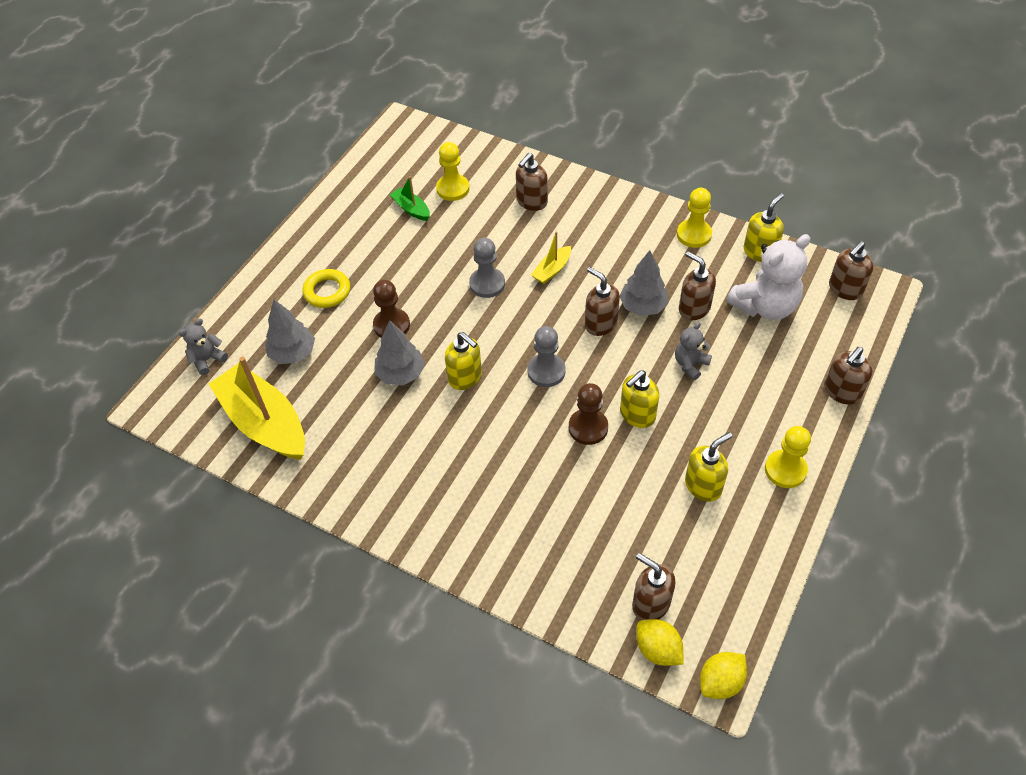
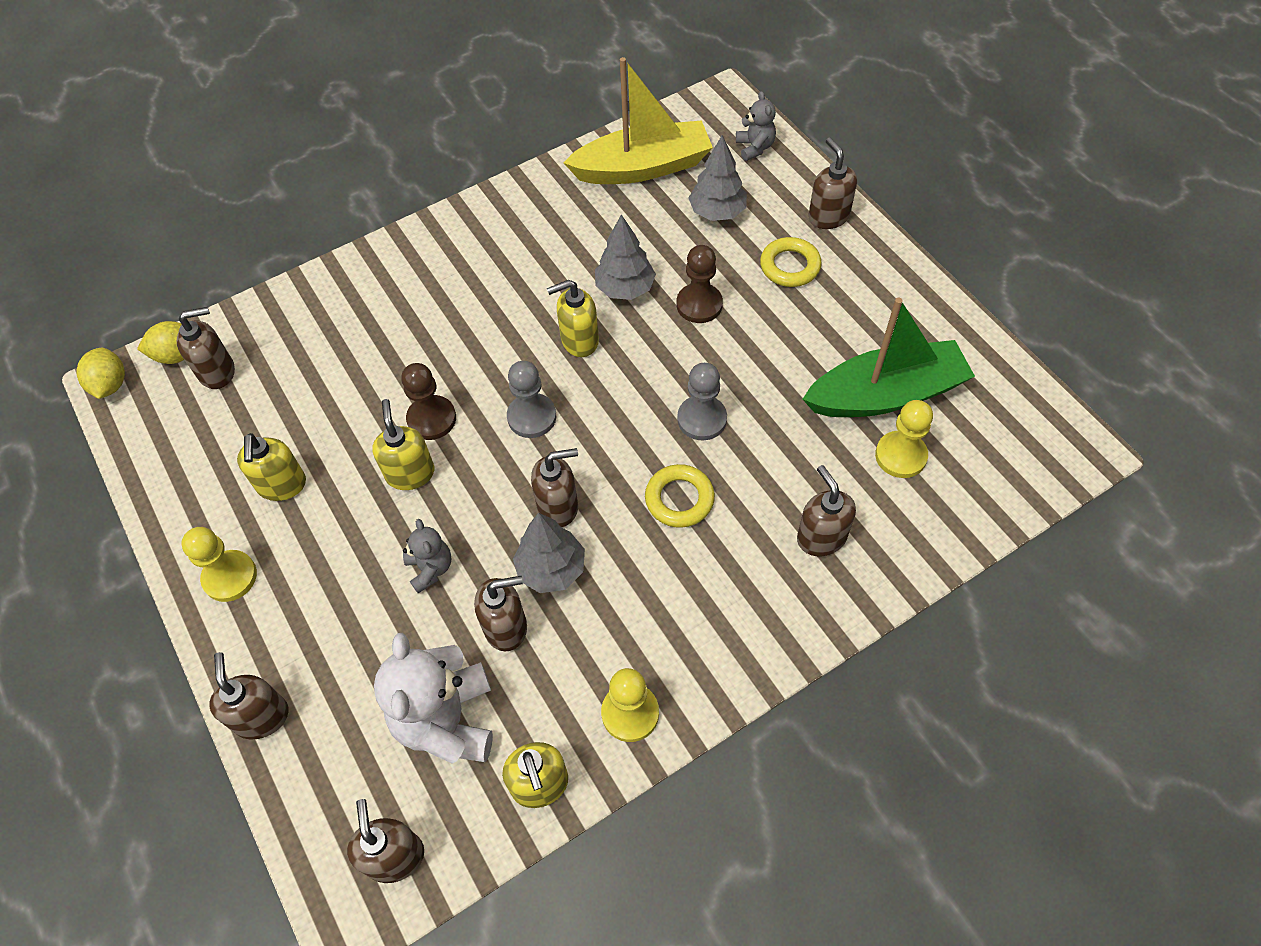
camera: 120 degrees right, 5 degrees up
(266, 289) = (828, 216): none -> brown soap dispenser
(411, 209) = (885, 394): green boat -> green boat, size x2.21
(552, 270) = (679, 499): yellow boat -> yellow ring

